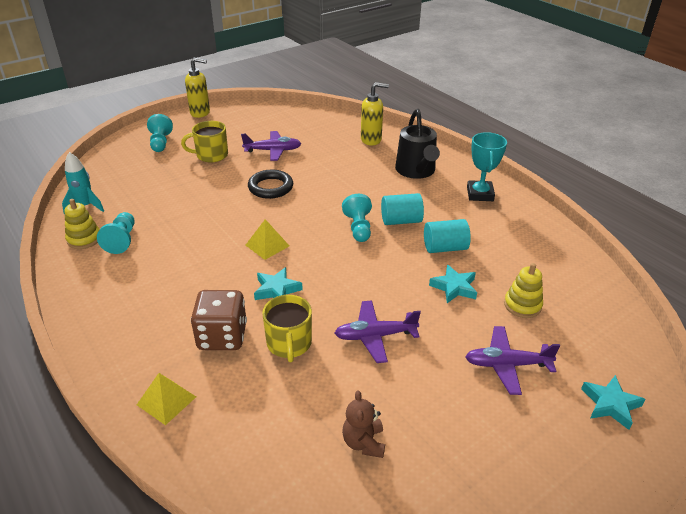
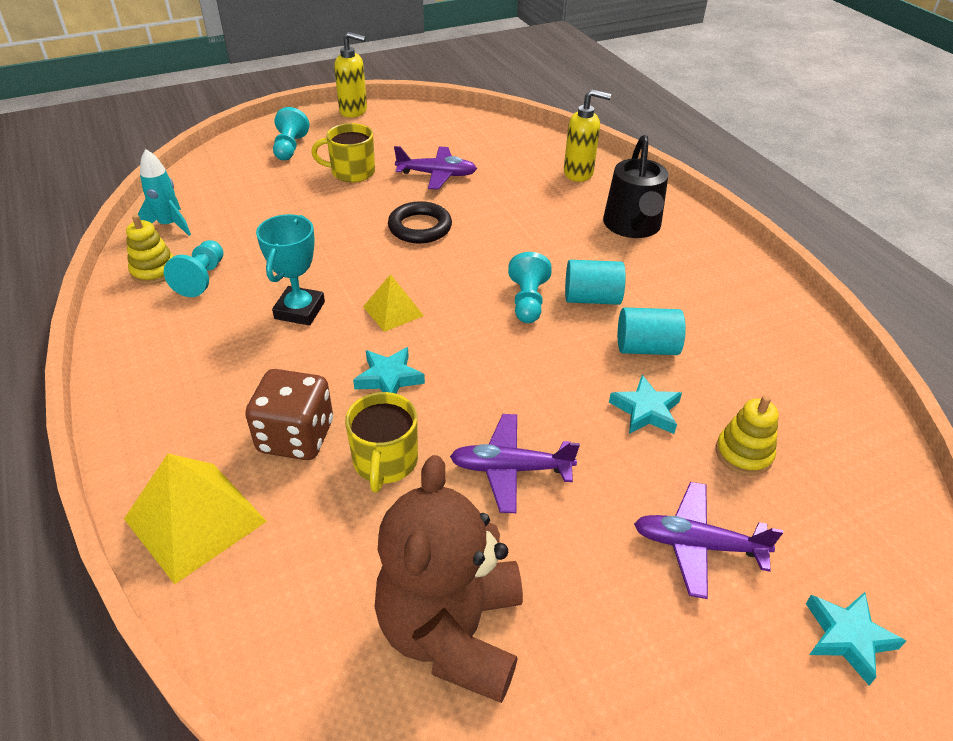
camera: 10 degrees right, 5 degrees up
(166, 400) = (195, 520): yellow pyramid -> yellow pyramid, size x1.72
(363, 442) = (452, 632): brown teddy bear -> brown teddy bear, size x2.25
(480, 194) = (718, 272): turquoise trophy -> turquoise trophy (300, 310)

